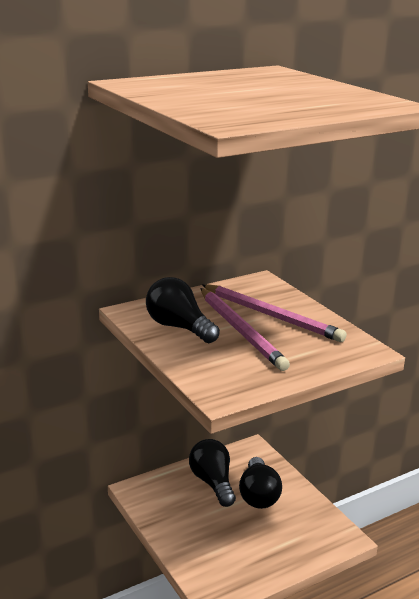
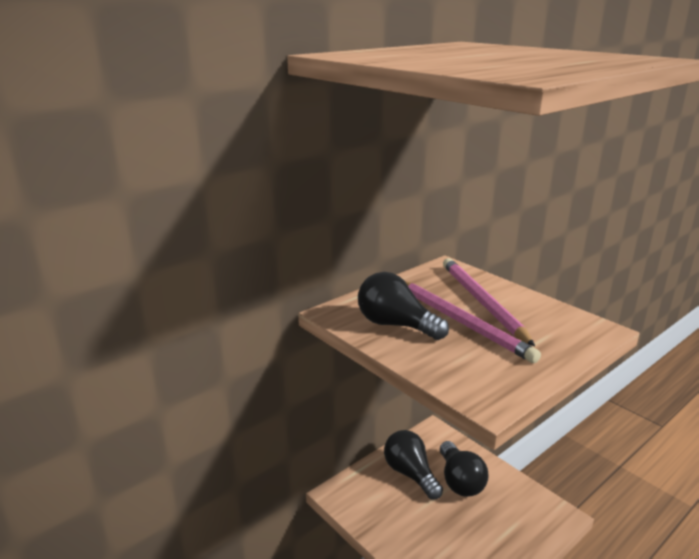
camera: 10 degrees left, 0 degrees up
(272, 316) = (481, 302): pink pencil -> pink pencil turned 135 degrees counterclockwise

